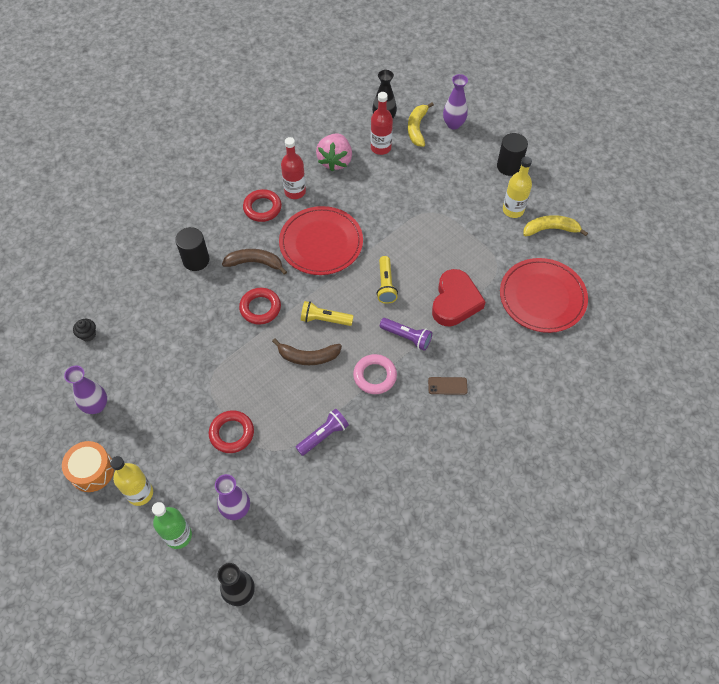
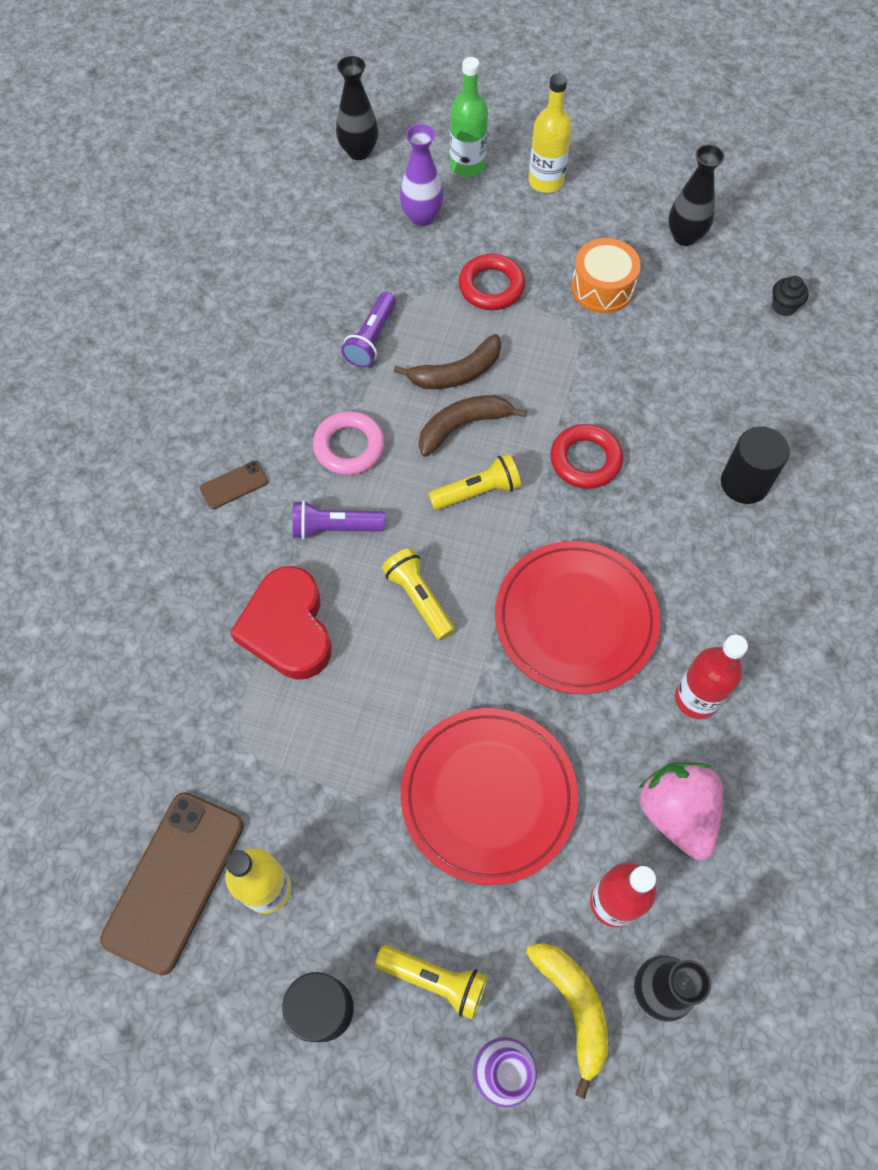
camera: 150 degrees right, 5 degrees up
(92, 471) = (621, 175): orange drum -> orange drum (602, 287)
(96, 406) = (685, 236): purple vase -> black vase
(255, 263) = (652, 526): brown banana -> brown banana (456, 373)
(262, 208) = (723, 632): red ring -> none
(462, 156) = (435, 980): none -> yellow flashlight
(542, 297) = (139, 716): red plate -> red plate (488, 796)
(550, 229) = (174, 881): yellow banana -> brown phone

